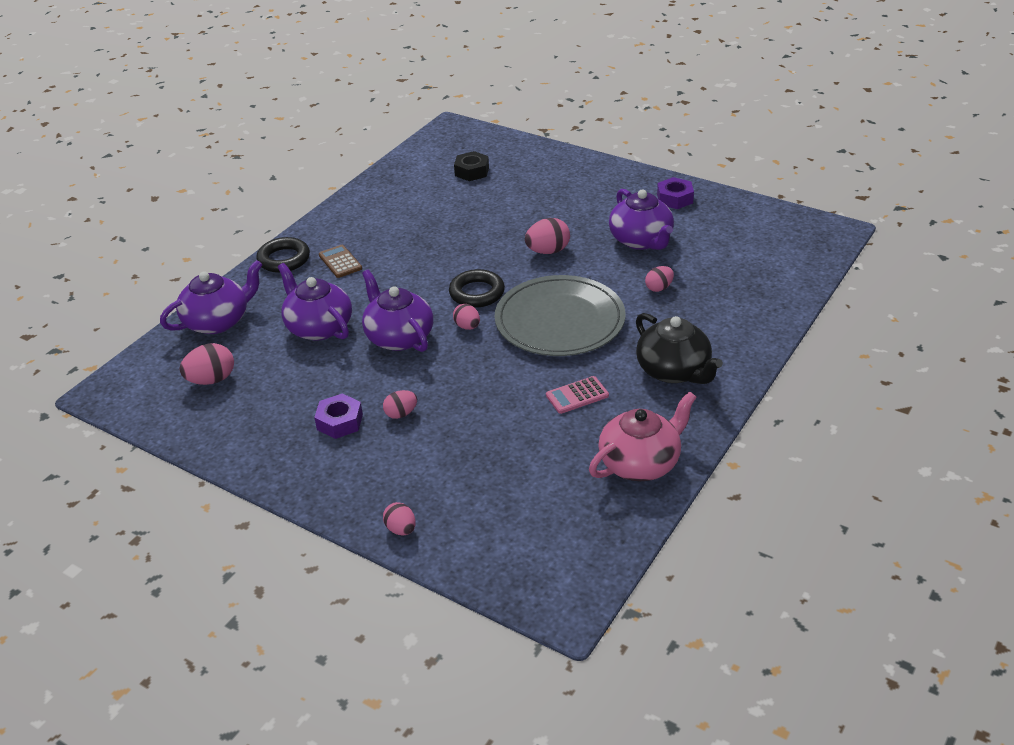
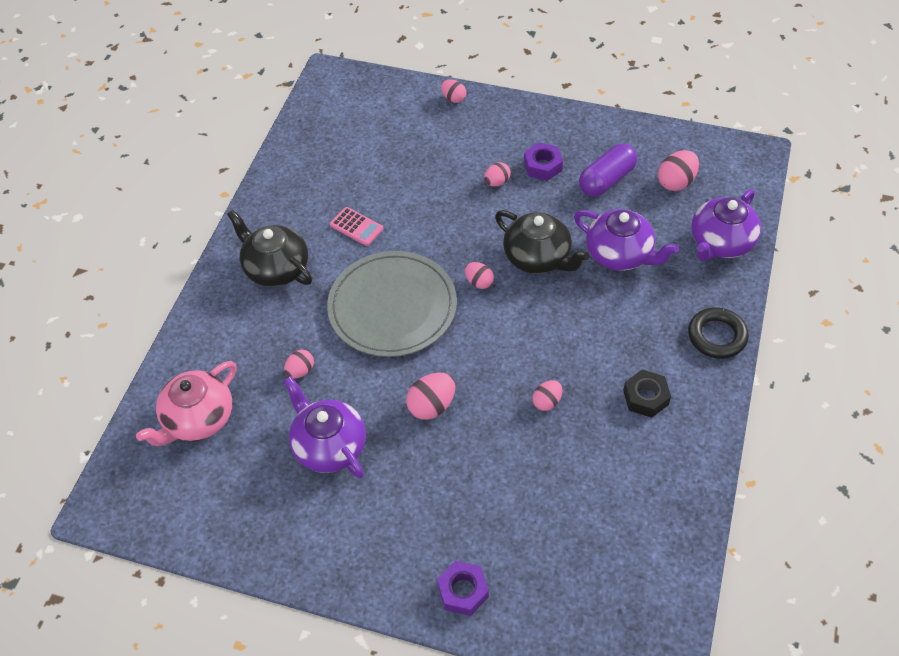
camera: 165 degrees right, 15 degrees up
(281, 395) = (606, 180): none -> purple capsule
(340, 262) = (653, 344): brown calculator -> none
(399, 337) = (538, 258): purple teapot -> black teapot
(451, 241) = (547, 402): none -> pink egg
(472, 171) = (580, 549): black nut -> black nut (645, 397)
(477, 293) = (487, 327): black ring -> none
(577, 395) = (356, 227): pink calculator -> pink calculator turned 75 degrees clockwise
(641, 463) = (294, 177): pink teapot -> pink teapot (198, 419)
(675, 198) = (297, 539): purple nut -> purple nut (463, 591)

